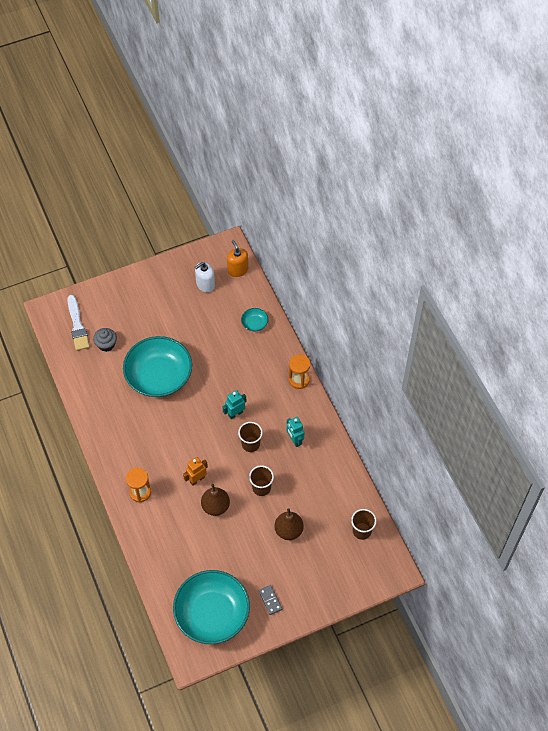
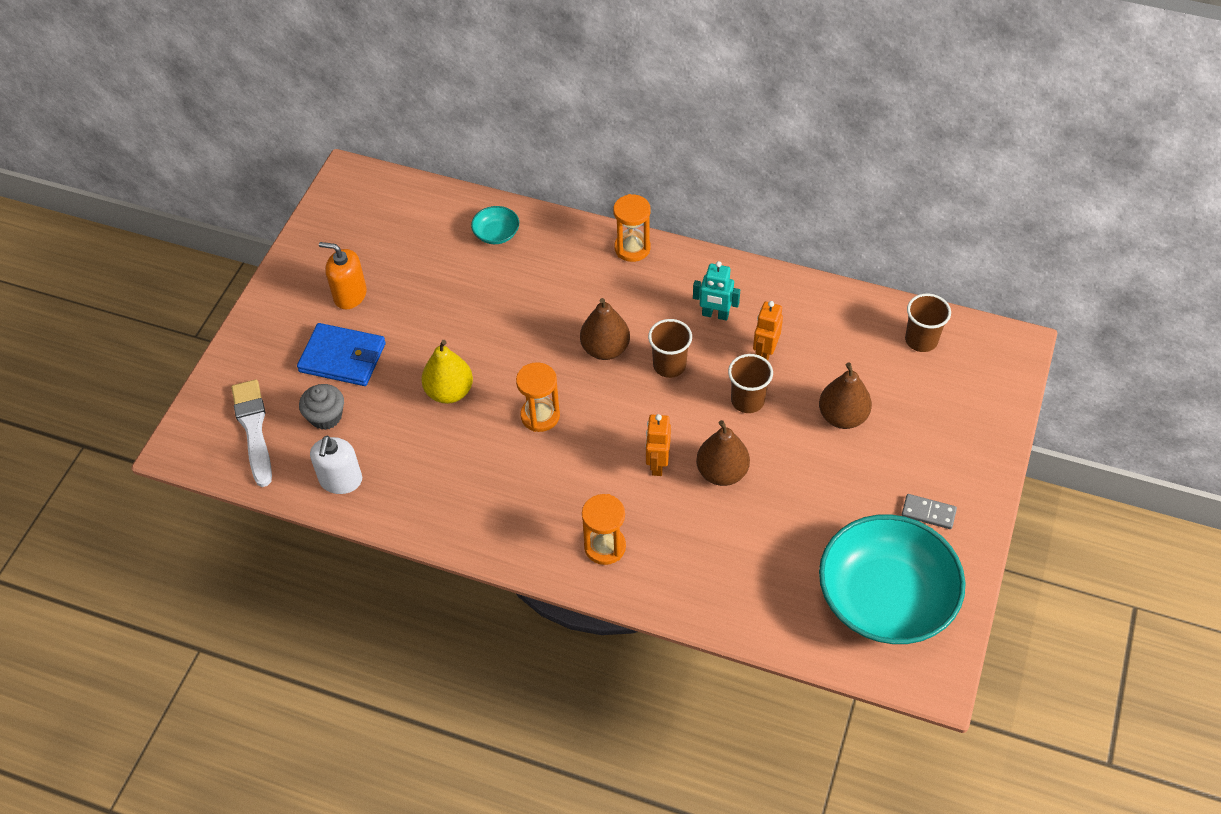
camera: 45 degrees left, 5 degrees down
(77, 325) = (253, 429): white brush -> white brush turned 135 degrees counterclockwise
(138, 325) = (343, 358): none -> blue wallet
(159, 376) = (449, 392): turquoise bowl -> yellow pear
(179, 418) = (540, 416): none -> orange hourglass
(205, 284) = (375, 242): white soap dispenser -> white soap dispenser (341, 480)
(235, 414) = (605, 349): turquoise robot -> brown pear
(238, 270) = (396, 194): orange soap dispenser -> orange soap dispenser (350, 295)
(293, 475) = (765, 353): none -> orange robot

